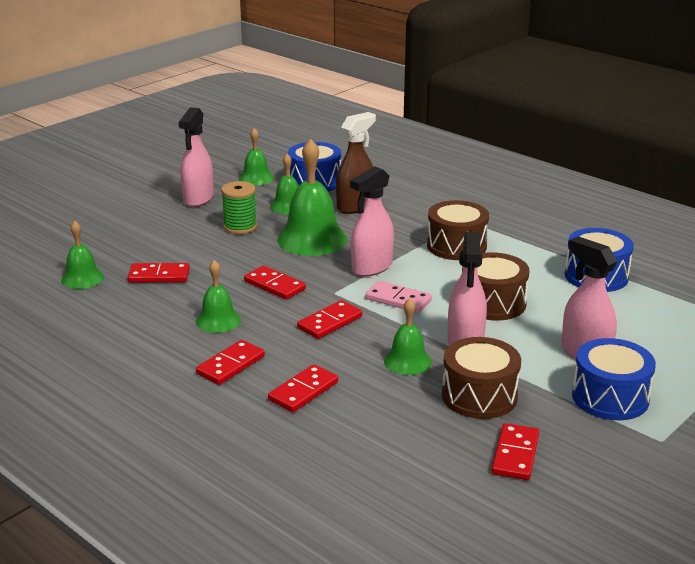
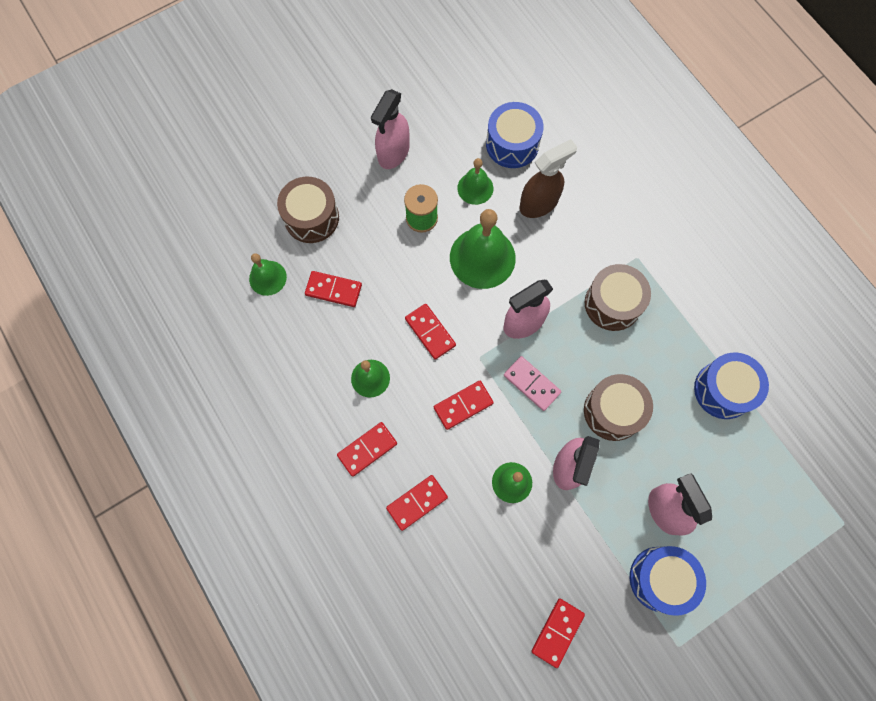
camera: 15 degrees right, 45 degrees up
(256, 178) = (457, 122): green bell -> none
(479, 396) = (555, 547): brown drum -> brown drum (311, 218)

